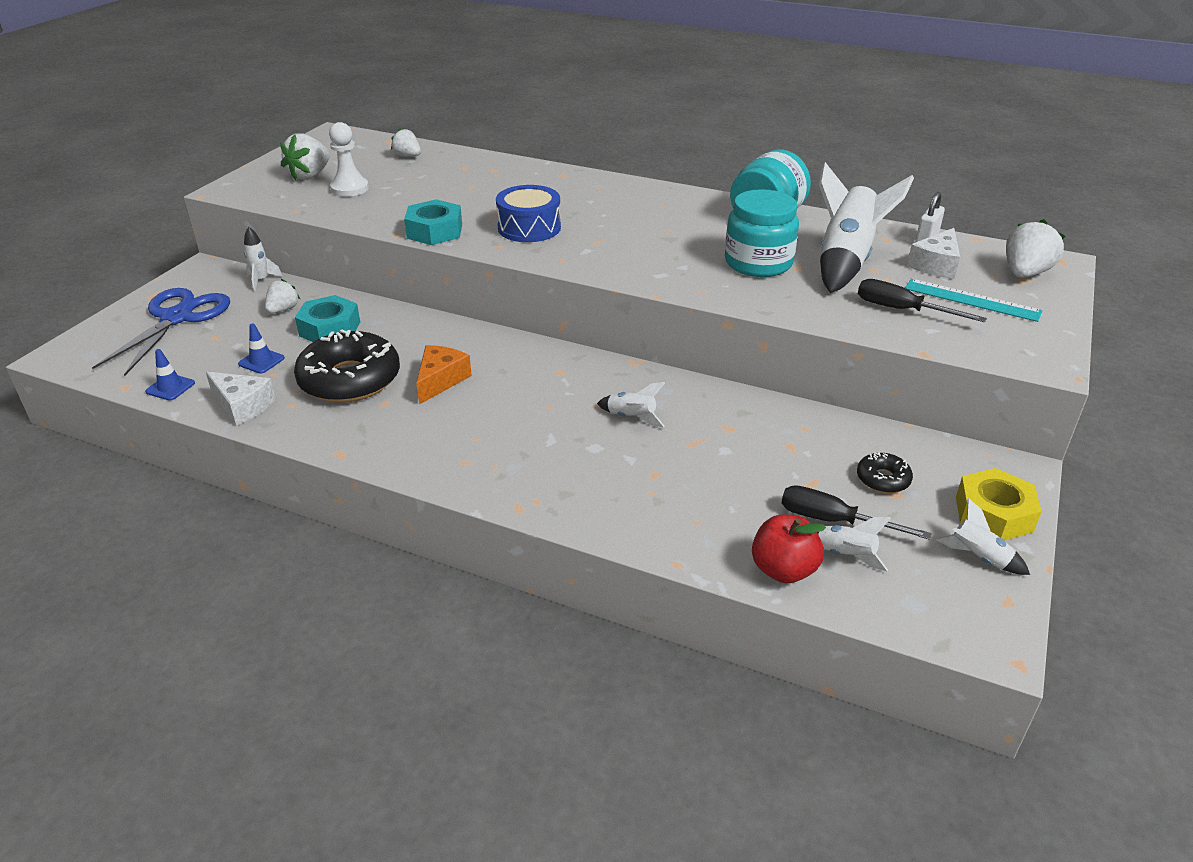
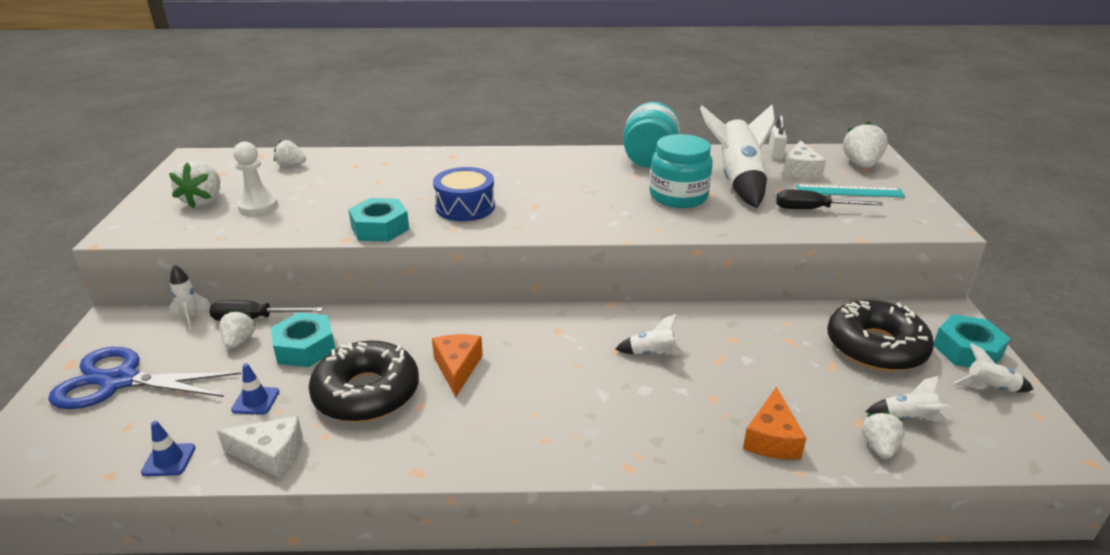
camera: 25 degrees left, 5 degrees down
(177, 318) = (119, 381): blue scissors -> blue scissors turned 75 degrees counterclockwise
(677, 527) = (771, 438): none -> orange cheese
(783, 570) = (879, 447): red apple -> white strawberry
(833, 521) = (875, 392): black screwdriver -> black screwdriver (255, 319)
(883, 479) = (875, 347): black donut -> black donut, size x2.17
(993, 514) = (967, 350): yellow nut -> turquoise nut

